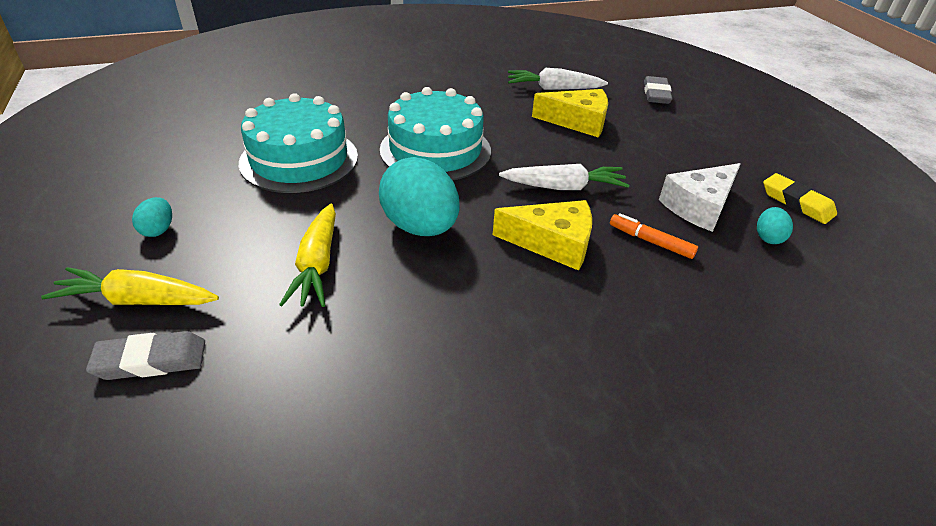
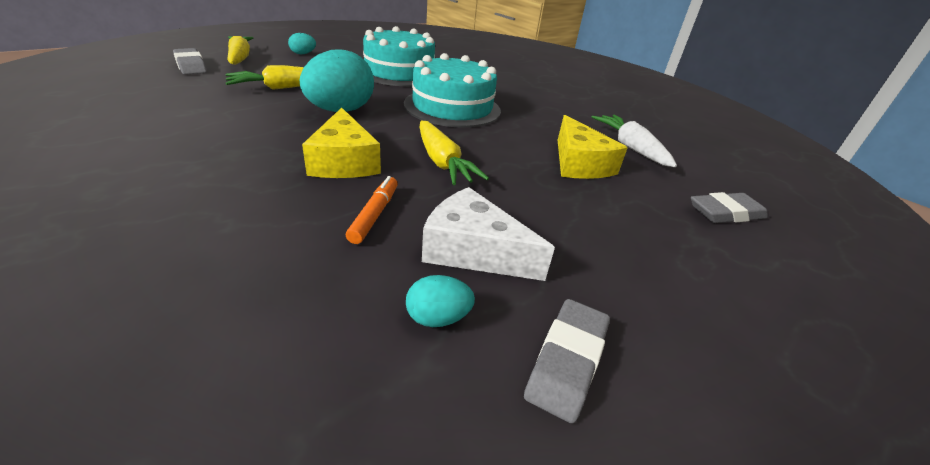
camera: 65 degrees right, 5 degrees down
(564, 187) = (442, 162): white carrot -> yellow carrot
(797, 202) = (567, 361): yellow eraser -> grey eraser

